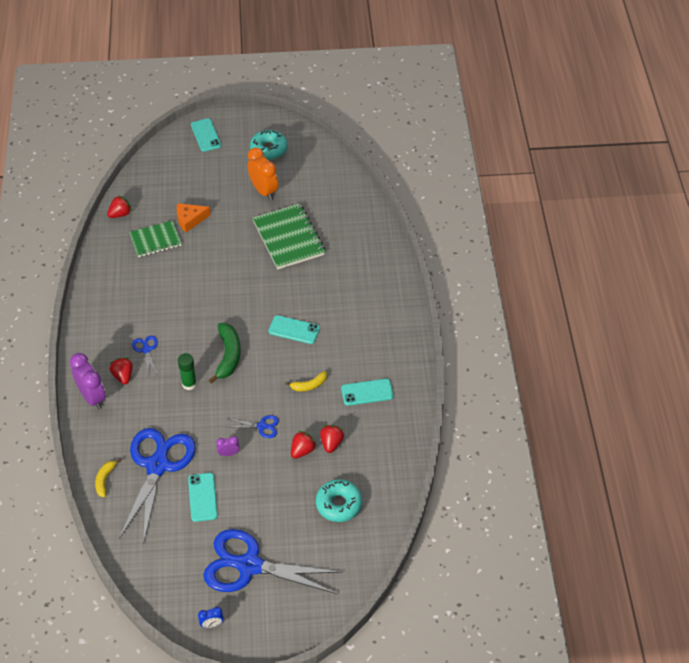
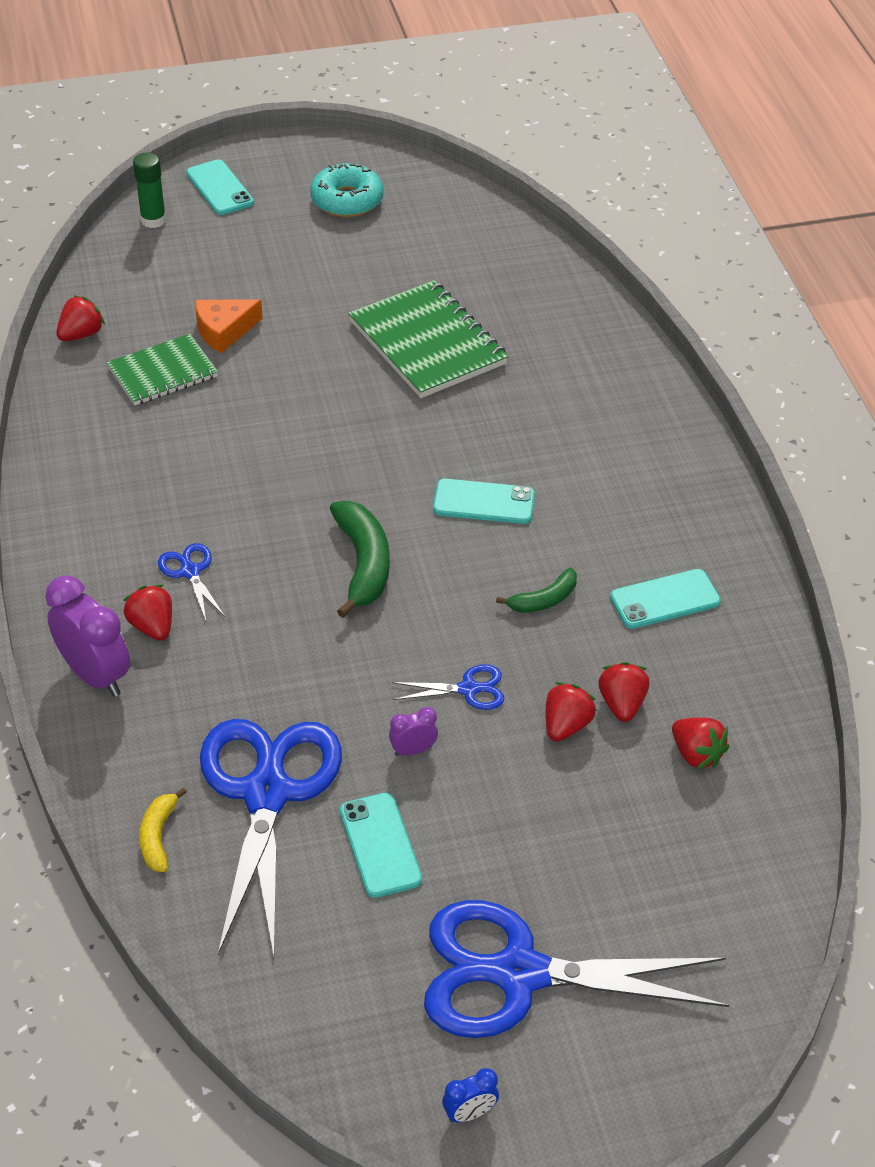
camera: 10 degrees left, 5 degrees down
(189, 384) = (296, 626): green glue stick -> green glue stick (153, 220)
(264, 191) = (356, 269): orange clock -> none
(309, 385) = (544, 600): yellow banana -> green banana
(339, 504) = (673, 822): turquoise donut -> none
(359, 473) = (696, 754): none -> red strawberry

